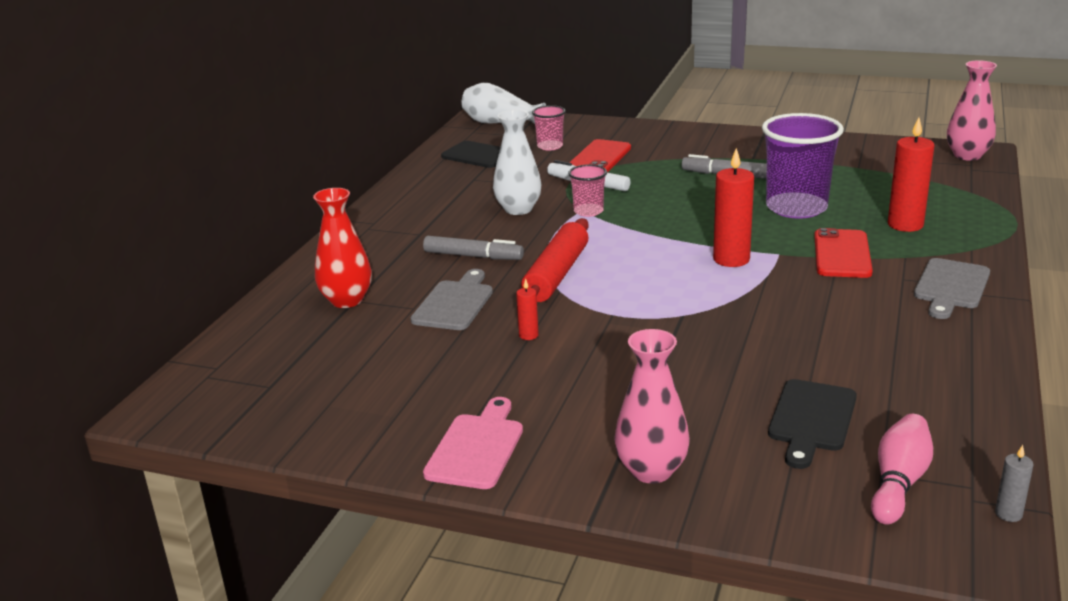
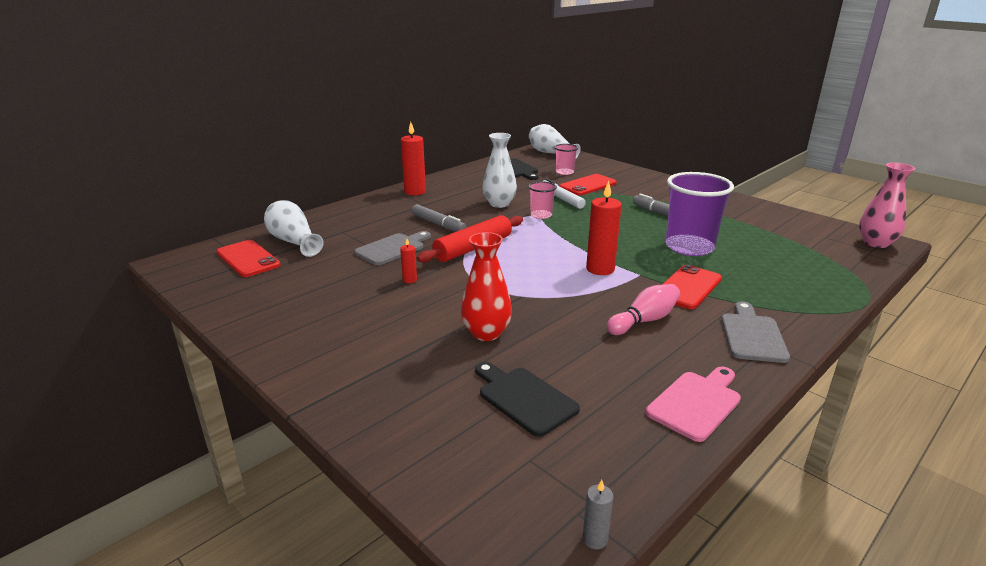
camera: 25 degrees right, 0 degrees up
(270, 373) = (248, 259): none -> red phone
(304, 332) = (293, 241): none -> white vase
(347, 300) = (338, 230): red vase -> red vase (486, 333)
(477, 448) = (291, 339): pink cutting board -> pink cutting board (696, 403)
(651, 470) = (372, 393): pink vase -> none
(811, 419) = (524, 398): black cutting board -> black cutting board turned 90 degrees clockwise
(898, 483) = (533, 473): pink bowling pin -> pink bowling pin (644, 320)
(905, 225) = (764, 280): red candle -> red candle (415, 192)
(951, 287) = (752, 335): grey cutting board -> grey cutting board turned 135 degrees clockwise

